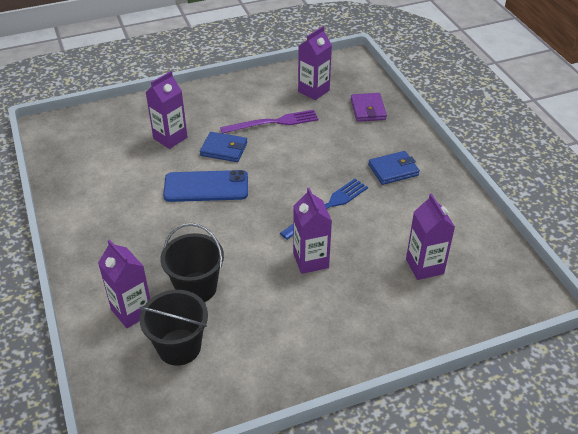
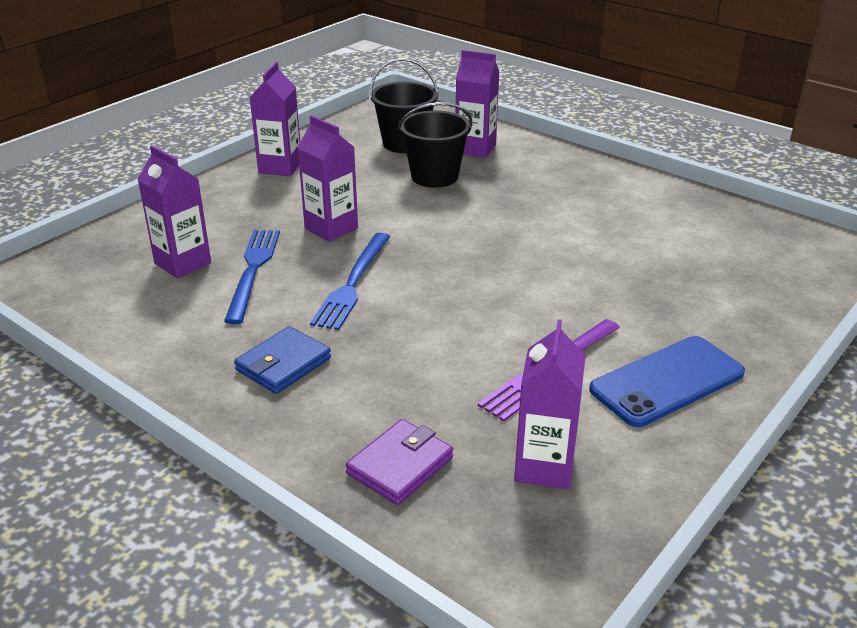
camera: 150 degrees right, 10 degrees down
(170, 138) = (668, 292): purple carton -> purple carton (280, 167)
(206, 186) = (537, 254): blue phone -> blue phone (667, 381)
(224, 149) = (573, 304): blue wallet -> none
(368, 109) = (400, 465): purple wallet -> purple wallet turned 75 degrees clockwise
(381, 241) = (253, 270): none -> blue fork

